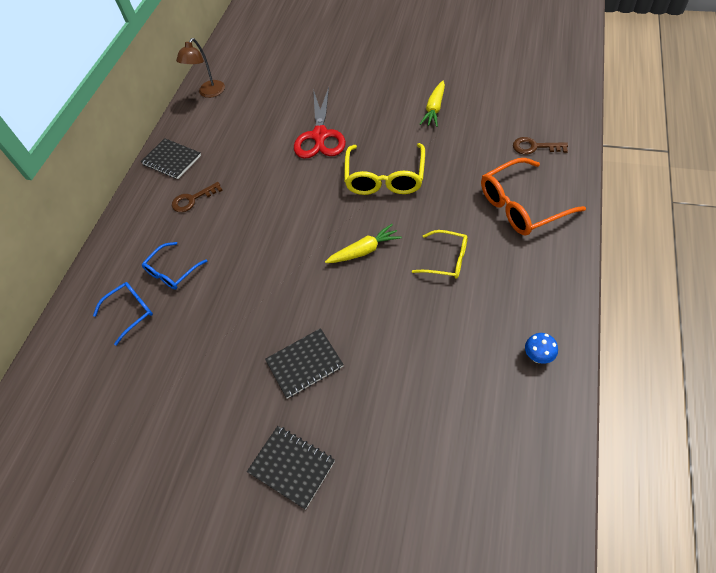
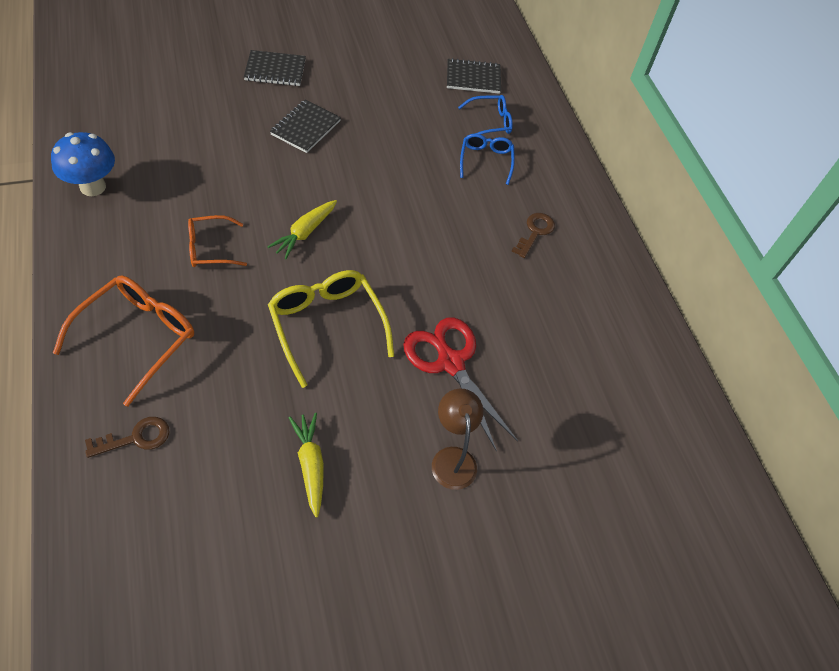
camera: 135 degrees right, 0 degrees up
(131, 312) = (490, 122): blue glasses -> blue glasses turned 120 degrees counterclockwise
(172, 160) = (607, 270): black notebook -> black notebook (473, 78)
(209, 93) = (664, 386): brown lamp -> brown lamp (452, 458)
(447, 260) = (209, 248): yellow glasses -> orange glasses
(538, 357) = (93, 187): blue mushroom -> blue mushroom, size x1.90

